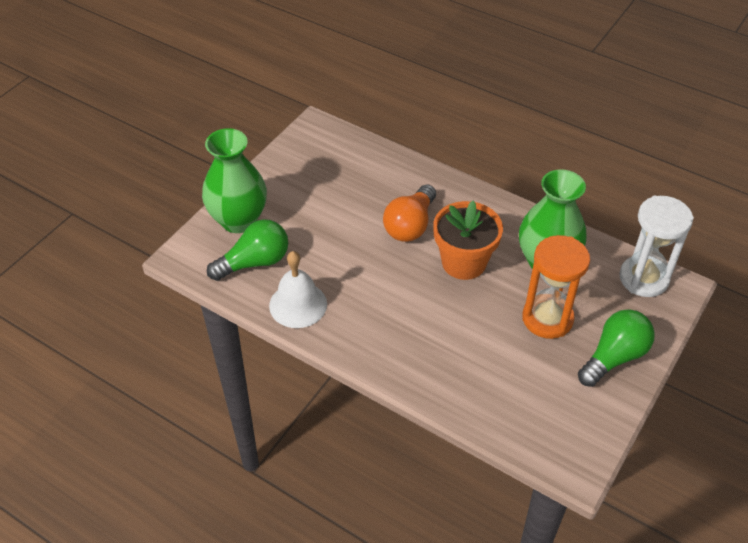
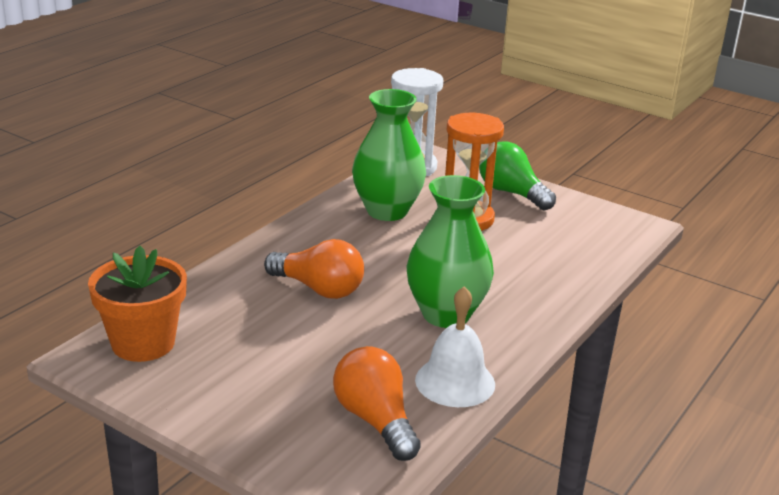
camera: 90 degrees left, 20 degrees down
(238, 220) = (285, 437): green vase -> green vase (446, 314)
(254, 262) = (375, 420): green light bulb -> orange light bulb
(464, 262) = (385, 258): orange flower pot -> orange flower pot (143, 343)

